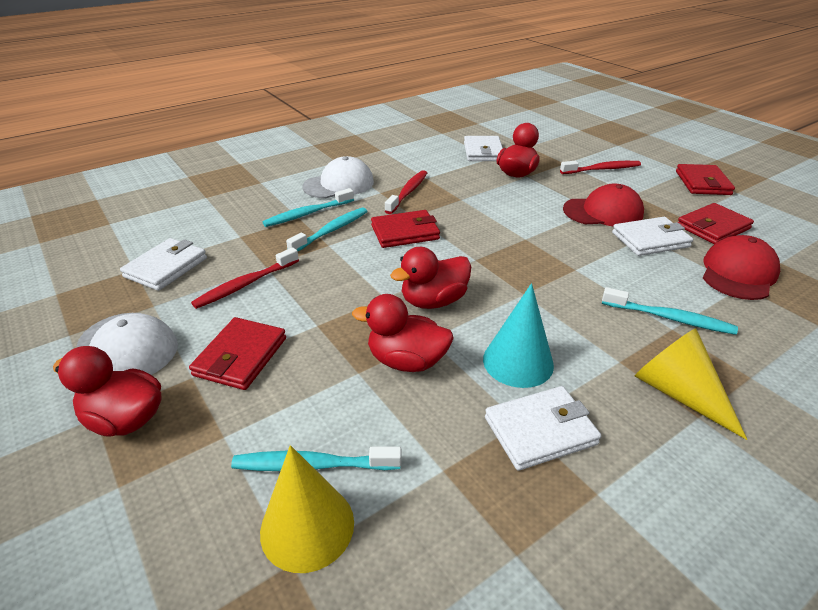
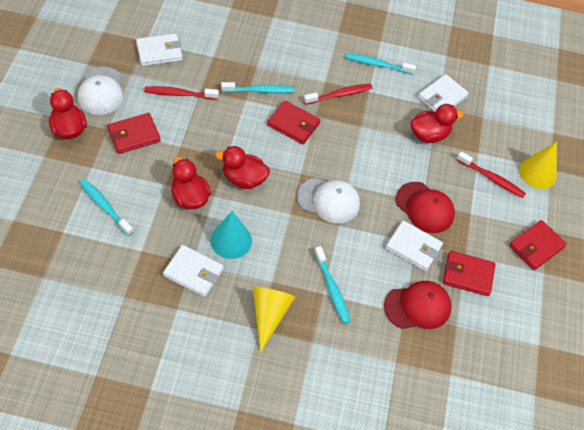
camera: 40 degrees right, 20 degrees up
(307, 214) = (264, 66): turquoise toothbrush -> turquoise toothbrush (377, 64)
(307, 526) = (79, 225): yellow cone -> yellow cone (538, 173)
(339, 184) = (311, 55): white cap -> white cap (328, 200)

